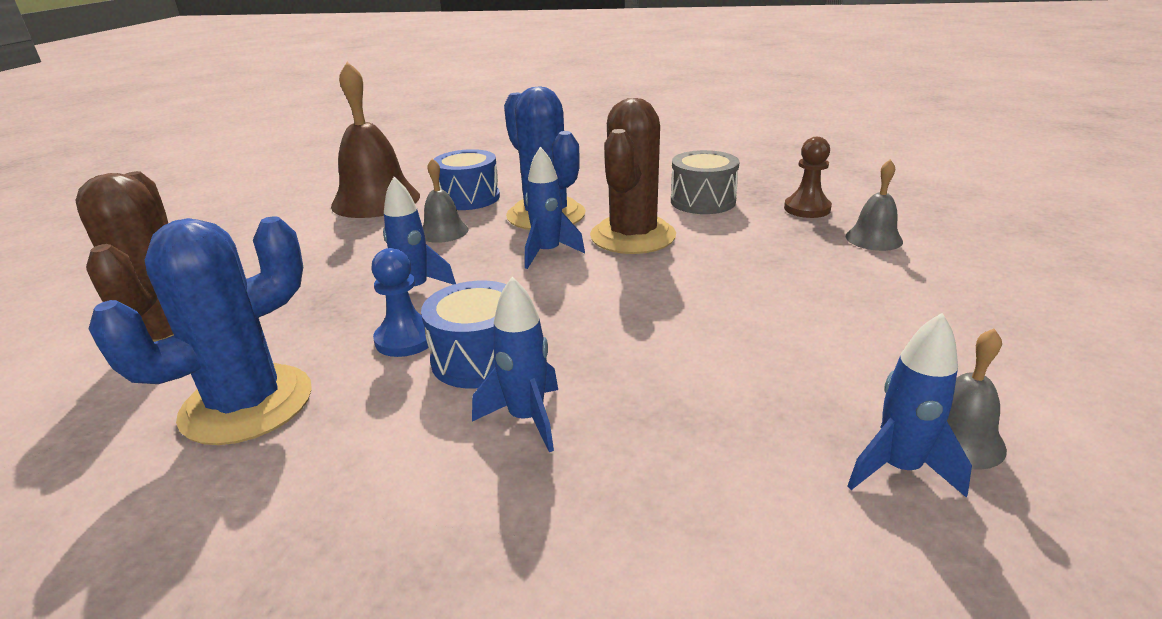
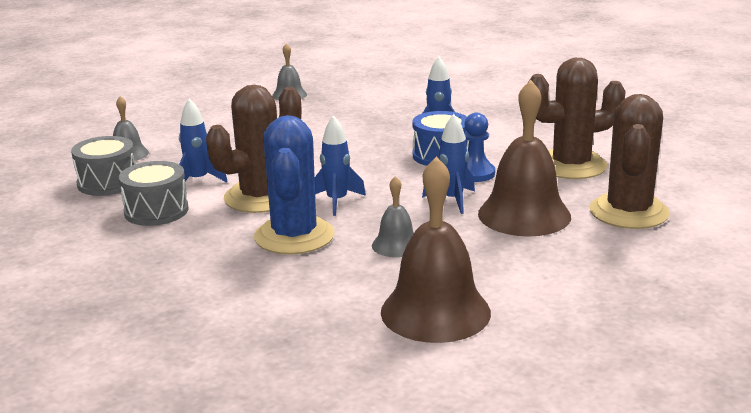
camera: 150 degrees left, 5 degrees down
(247, 404) = (571, 165): blue cactus -> brown cactus
(317, 295) = (524, 215): none -> brown bell
(469, 198) = (337, 282): blue drum -> none
(807, 209) = (107, 183): brown pawn -> grey drum
(898, 468) = (323, 95): blue rocket -> blue rocket (198, 180)

